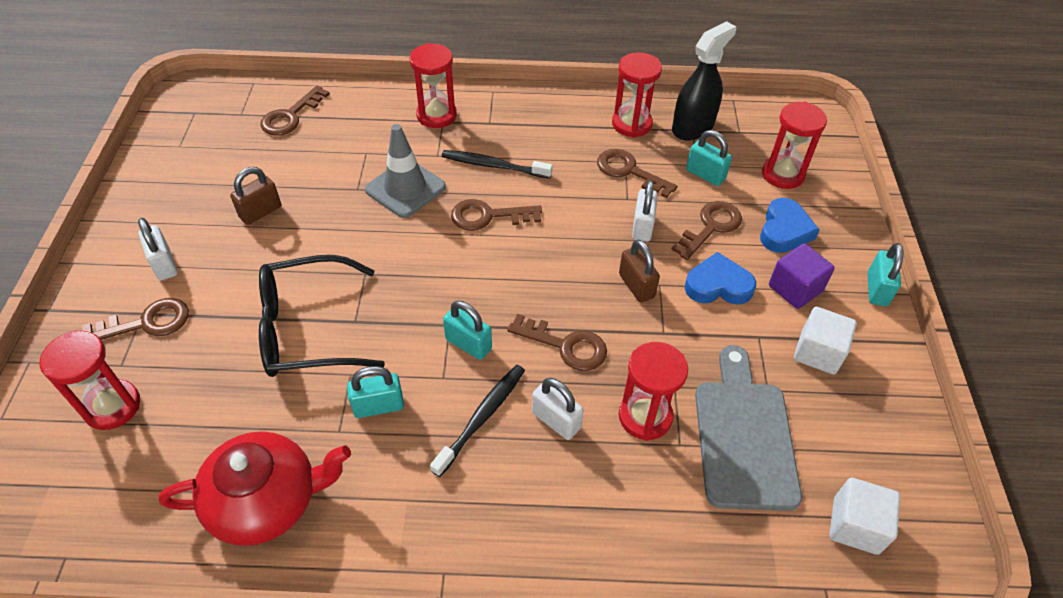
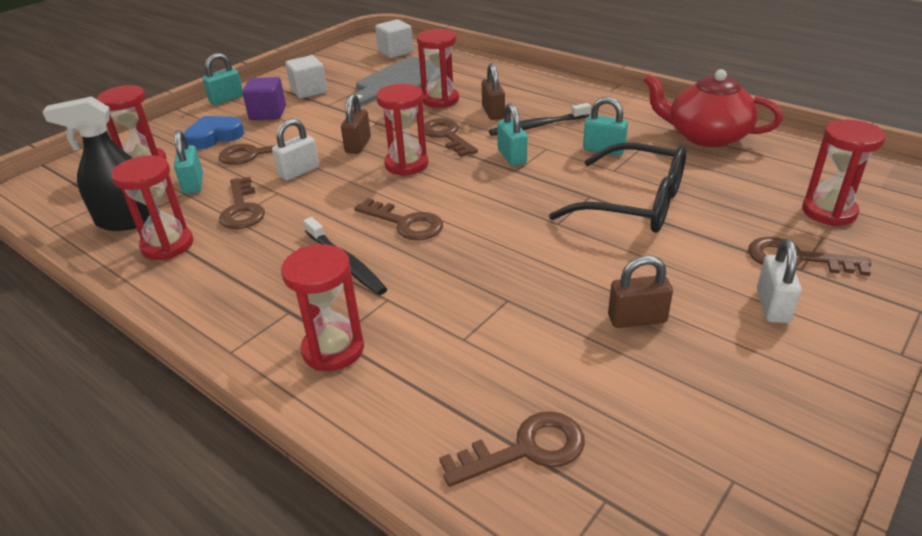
camera: 140 degrees left, 15 degrees down
(405, 188) = (456, 278): grey traffic cone -> none
(556, 420) = (493, 113): white padlock -> brown padlock
(559, 281) = (406, 164): none -> red hourglass
(718, 285) = (308, 129): blue heart -> none

